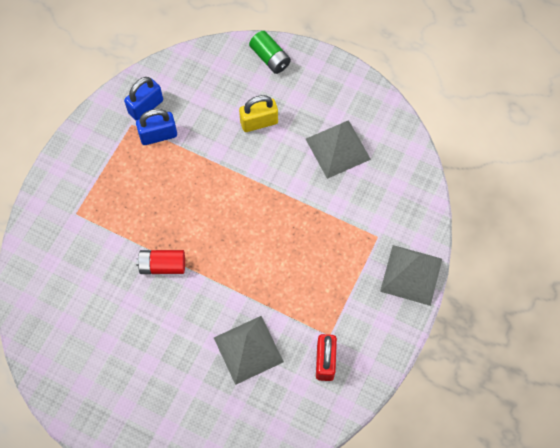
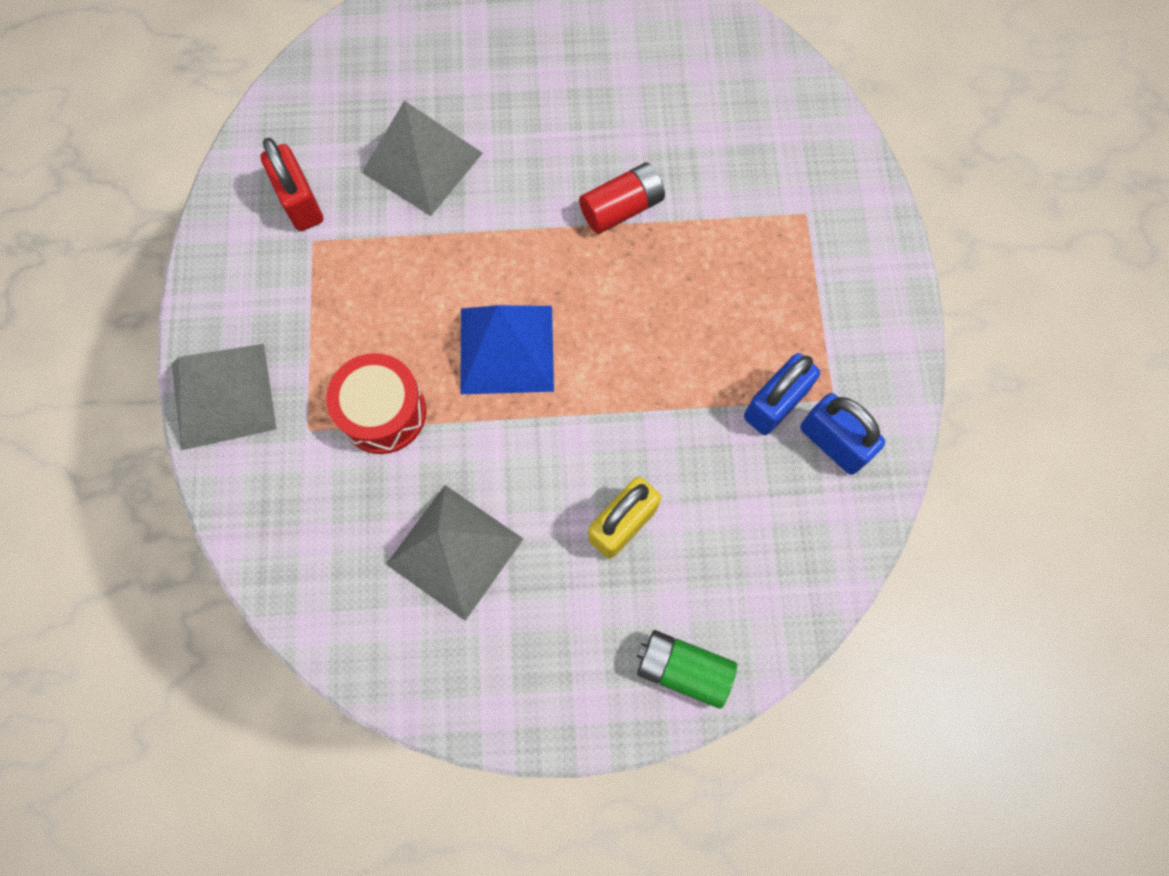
camera: 150 degrees right, 5 degrees up
(146, 107) = (833, 443): blue padlock -> blue padlock turned 60 degrees counterclockwise
(263, 225) = (506, 349): none -> blue pyramid
(338, 226) = (383, 412): none -> red drum

